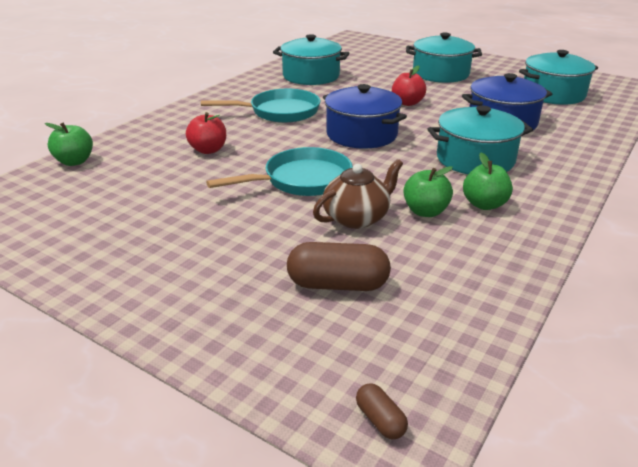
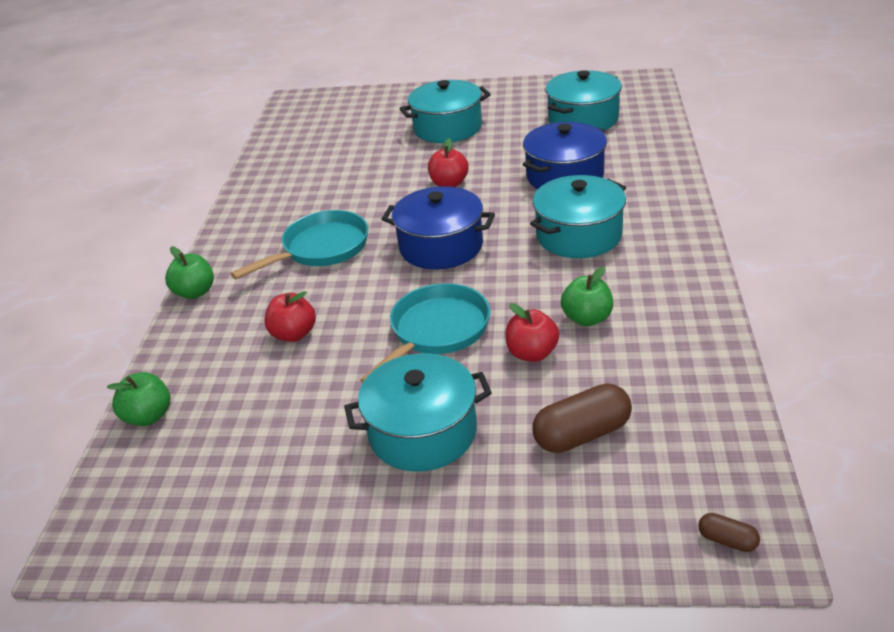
camera: 25 degrees left, 5 degrees up
(311, 76) = (304, 181): turquoise pot -> turquoise pot (422, 432)
(357, 218) = (532, 353): brown teapot -> red apple
(484, 204) = (631, 288): green apple -> green apple (195, 292)

